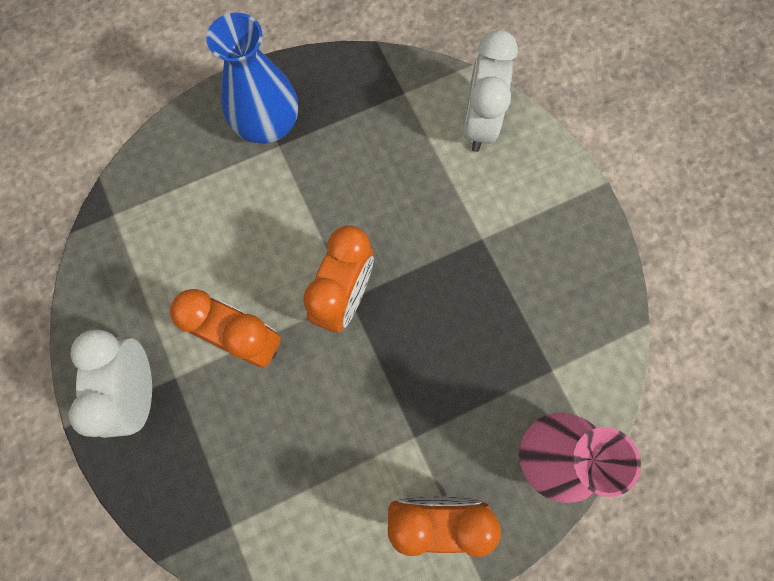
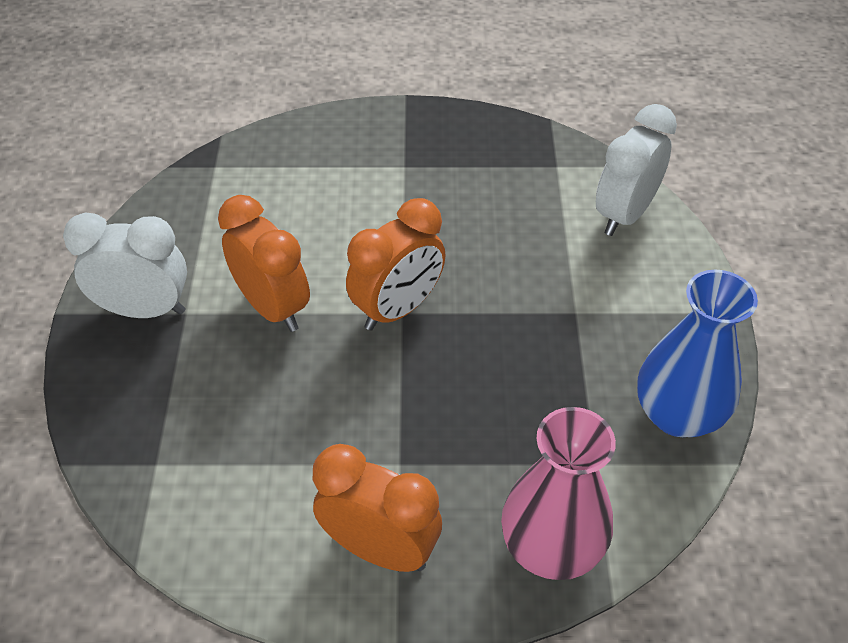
camera: 25 degrees right, 25 degrees down
(139, 390) = (145, 310): white clock -> white clock turned 75 degrees clockwise
(267, 124) = (404, 147): blue vase -> blue vase (678, 414)

